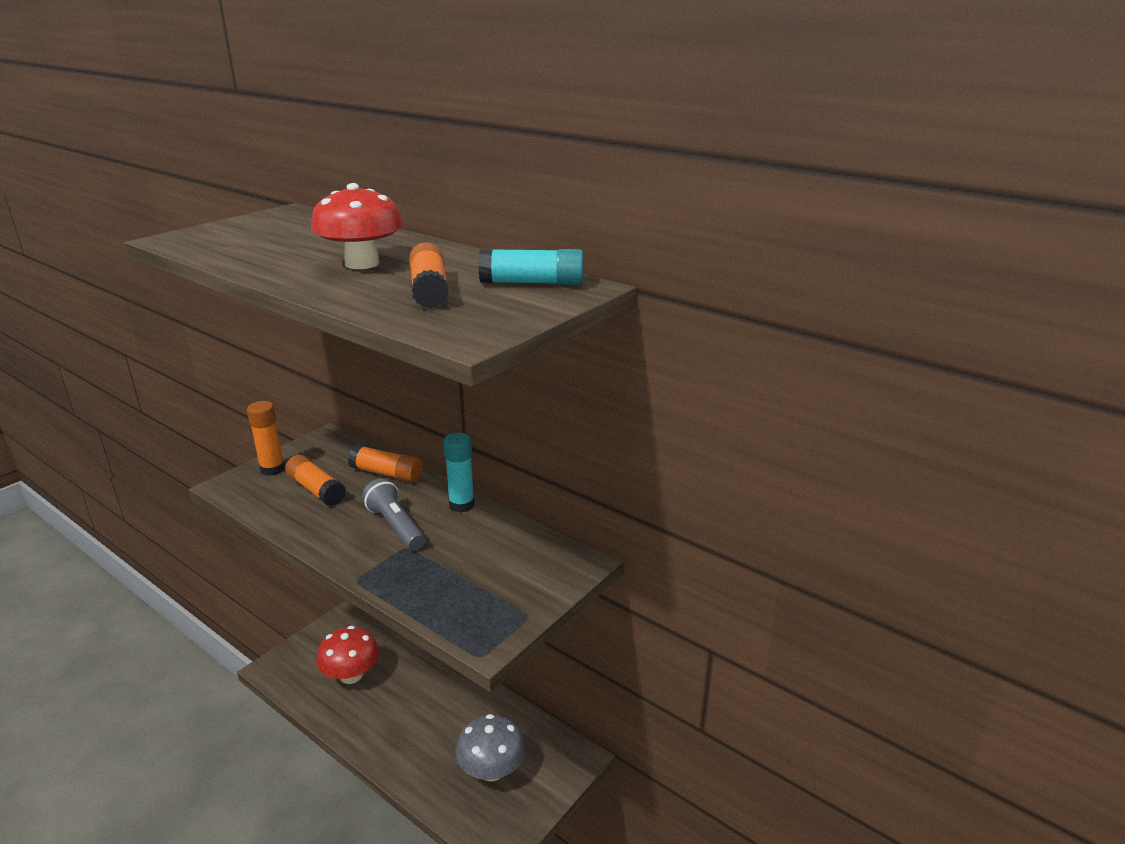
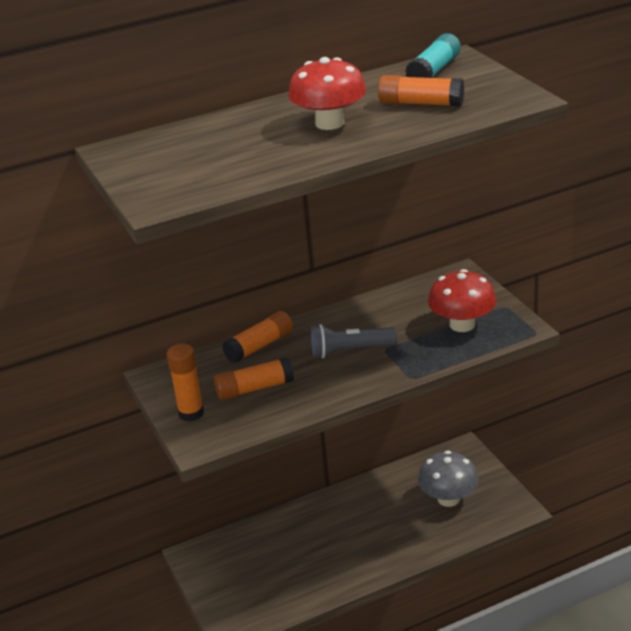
camera: 60 degrees left, 5 degrees up
(351, 675) = (283, 568): red mushroom -> red mushroom (462, 324)
(461, 505) = (344, 314): turquoise glue stick -> none

